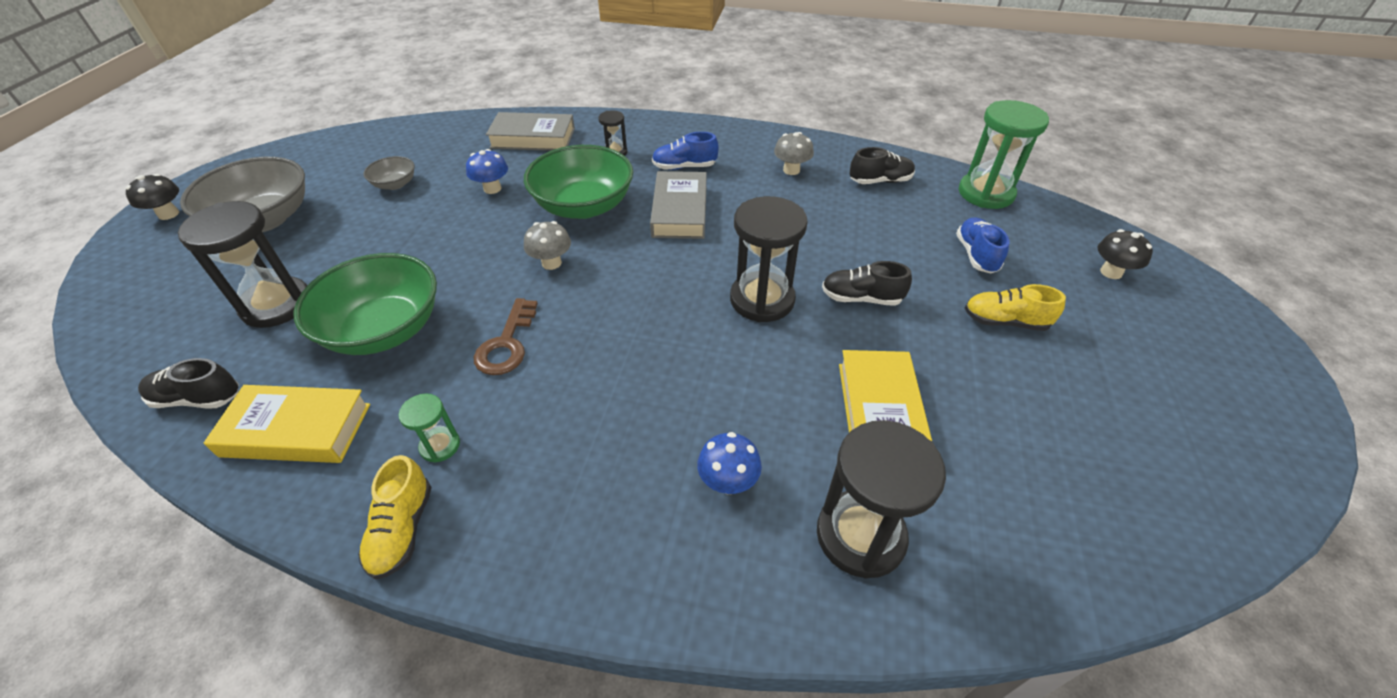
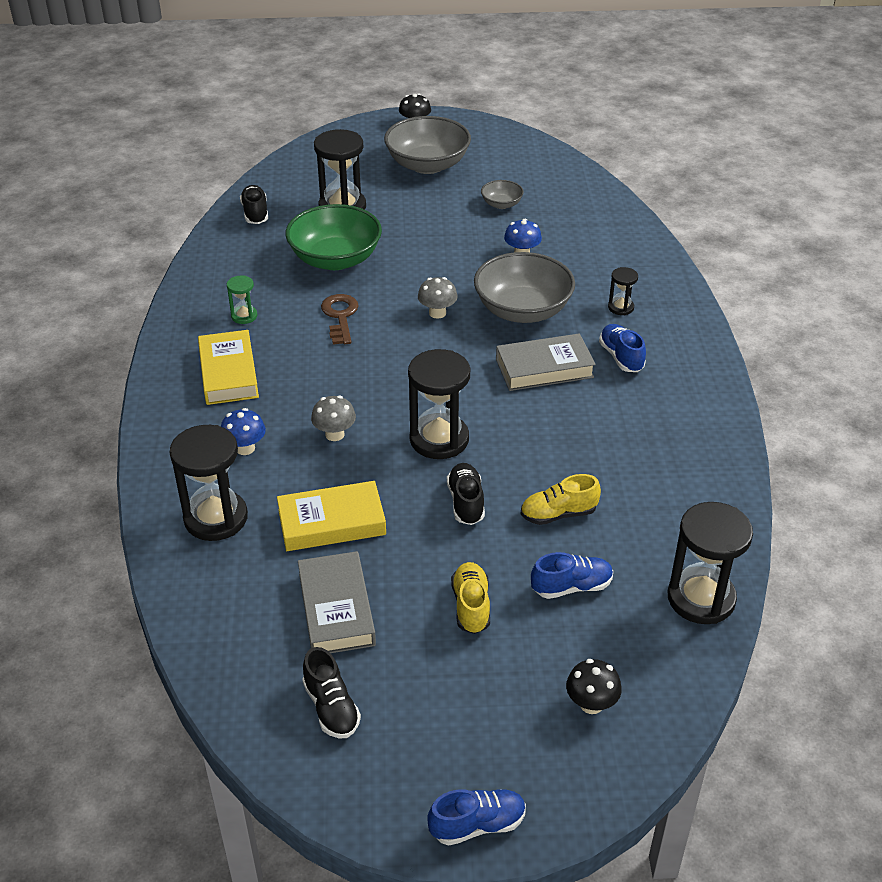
camera: 75 degrees right, 5 degrees down
(297, 430) = (242, 258): yellow book -> yellow book (229, 373)
(402, 530) = (183, 322): yellow shoe -> yellow shoe (558, 514)
(507, 344) = (340, 316): brown key -> brown key turned 90 degrees clockwise
(533, 138) = (615, 252): grey book -> grey book (336, 609)
(584, 206) = (522, 310): green bowl -> grey bowl
(791, 170) = (659, 433): grey mushroom -> grey mushroom (334, 434)
(880, 181) = (676, 505): black shoe -> black shoe (331, 707)
(985, 193) = (701, 598): green hourglass -> black hourglass
(1270, 367) = (477, 824): none -> blue shoe

